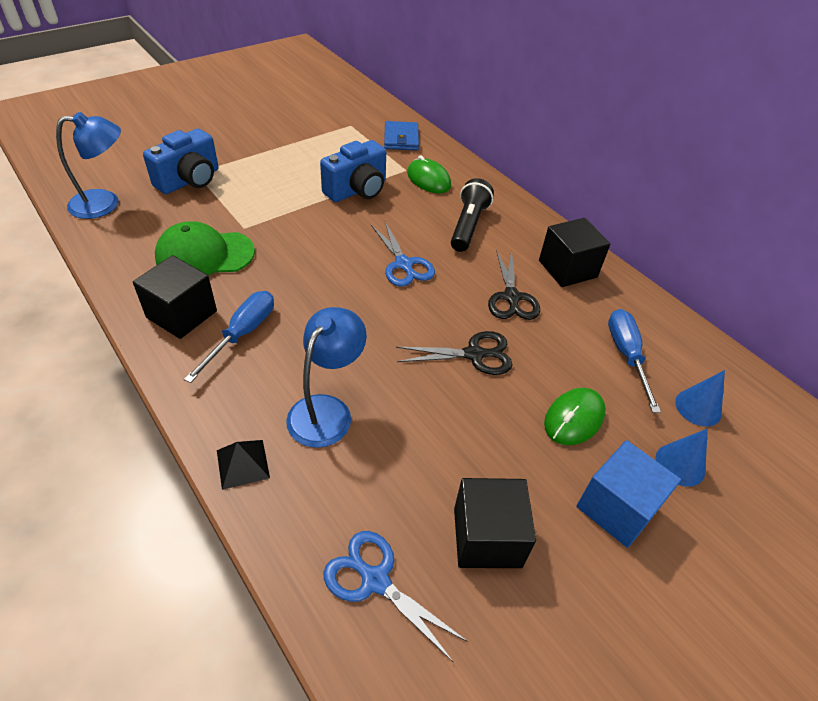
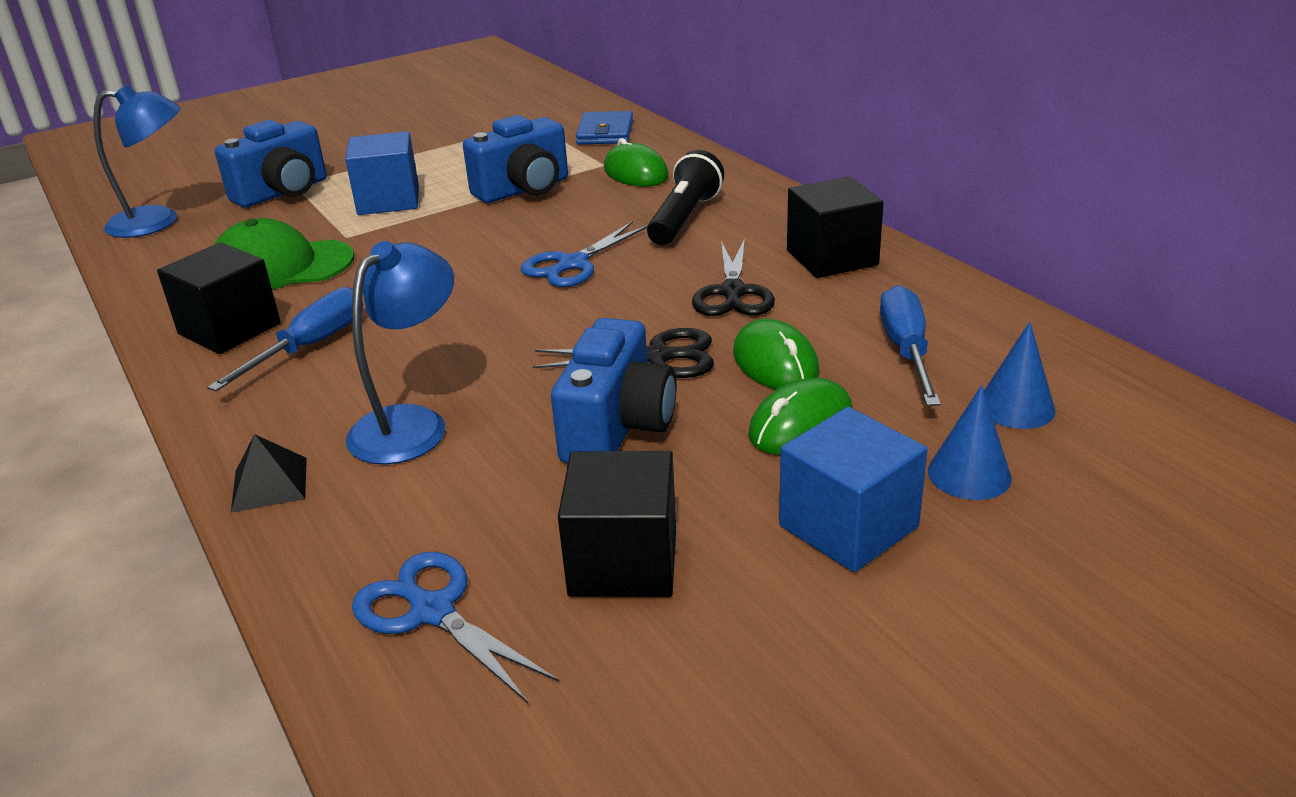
camera: 10 degrees right, 15 degrees down
(266, 194) = (388, 200): none -> blue cube
(403, 264) = (573, 264): blue scissors -> blue scissors turned 60 degrees clockwise
(461, 418) = (617, 427): none -> blue camera
(549, 363) = (775, 363): none -> green mouse

